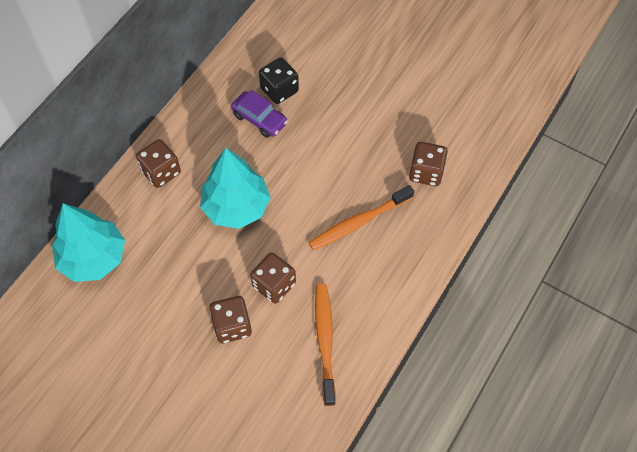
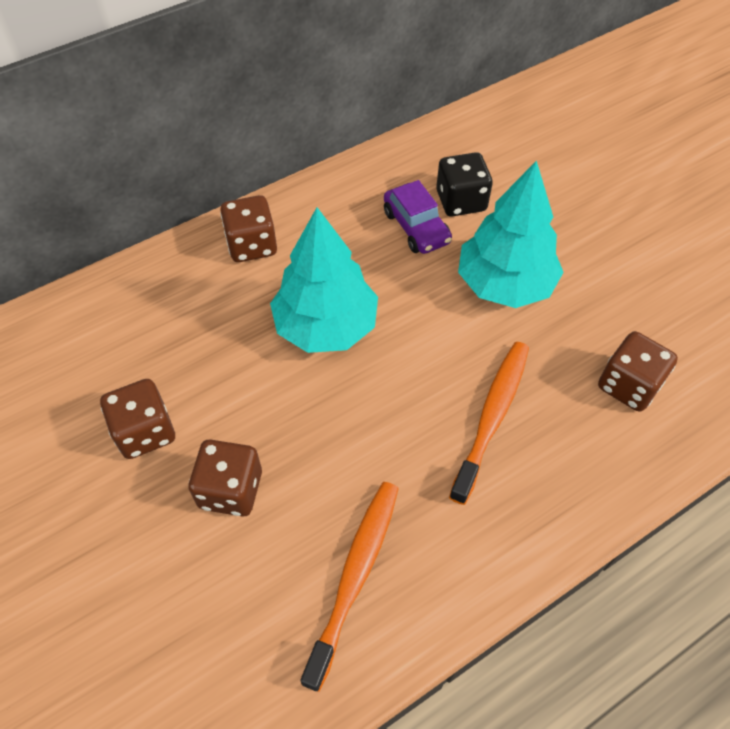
camera: 25 degrees right, 5 degrees down
(93, 257) = (104, 317): turquoise tree -> turquoise tree (504, 284)
(274, 285) = (322, 456): brown dice -> brown dice (145, 432)
(359, 222) = (492, 417): orange toothbrush -> orange toothbrush turned 120 degrees clockwise

